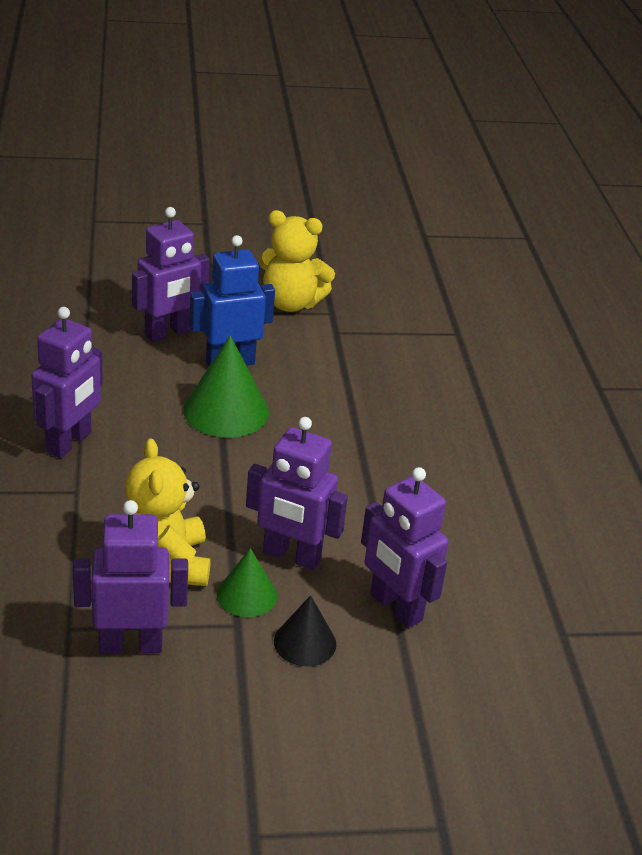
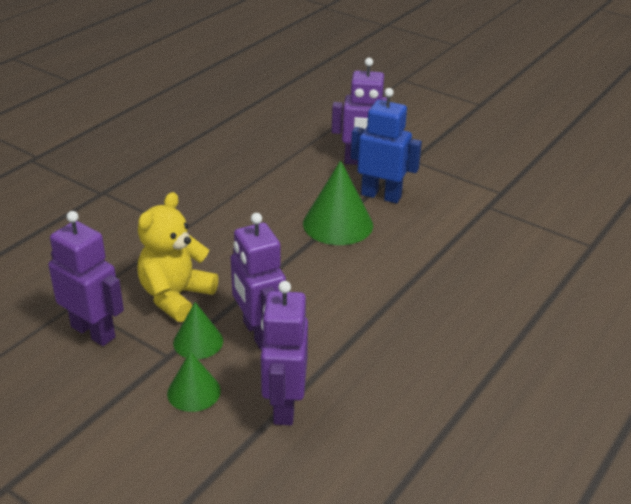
camera: 45 degrees right, 0 degrees up
(69, 442) = (215, 200): purple robot -> none
(291, 303) = (477, 175): yellow teddy bear -> none
(305, 642) = (194, 392): black cone -> green cone

